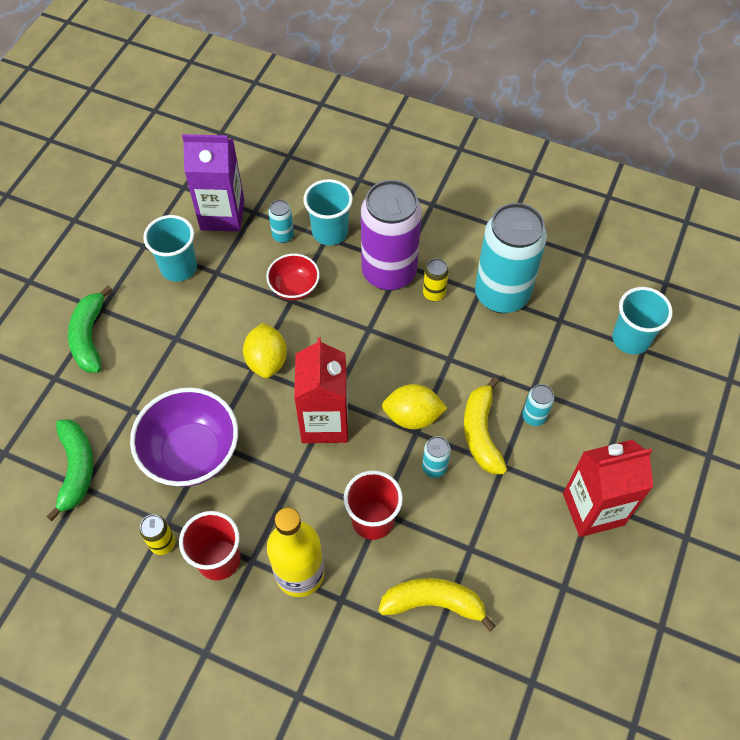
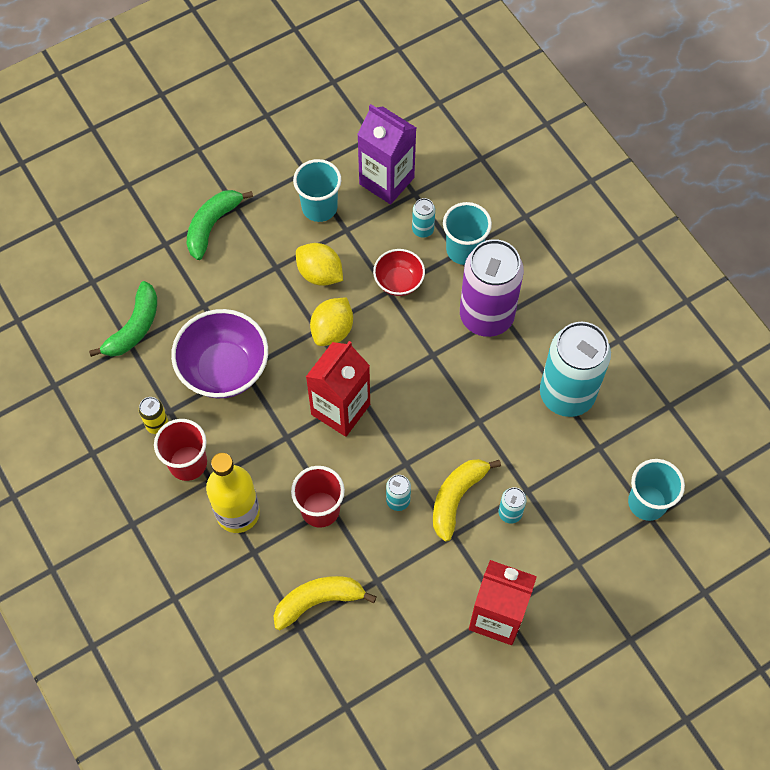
camera: 35 degrees right, 5 degrees up
(412, 416) = (412, 449): yellow lemon -> yellow lemon (320, 274)
(433, 603) = (318, 601): yellow banana -> yellow banana turned 60 degrees counterclockwise
(434, 293) = (509, 358): yellow can -> none

